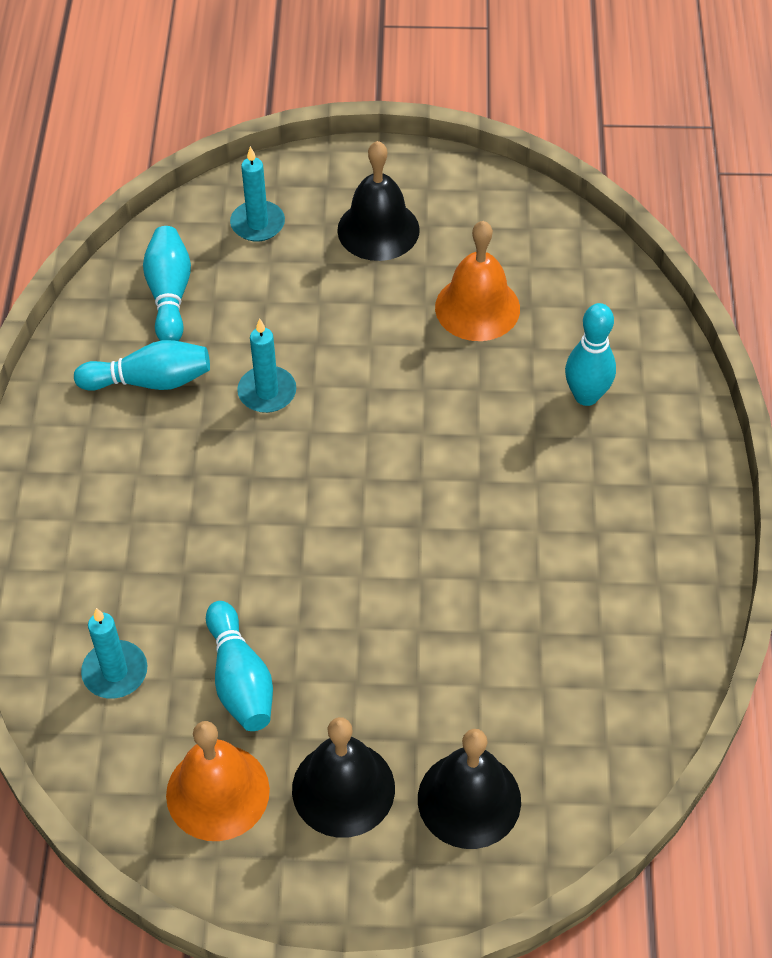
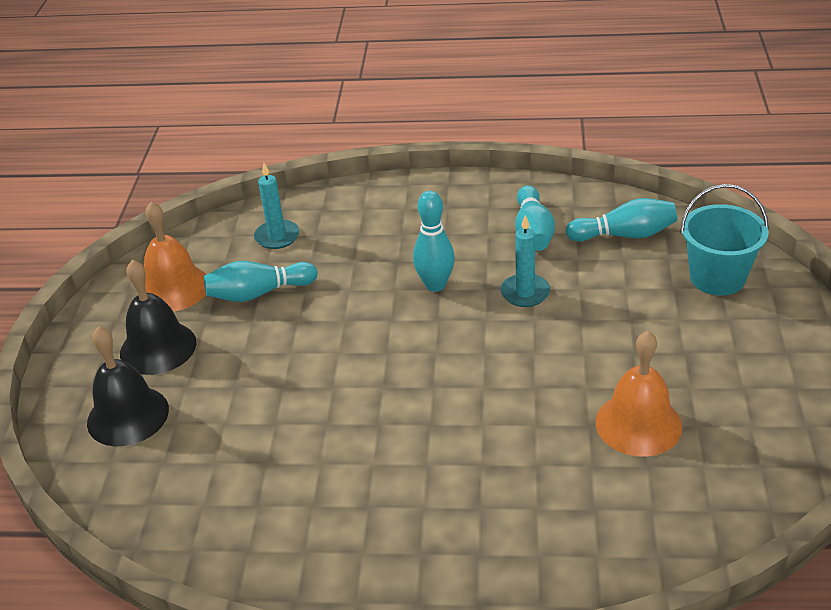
camera: 95 degrees right, 15 degrees down
(257, 224) = (717, 278): turquoise candle -> turquoise bucket
(378, 229) = (728, 353): black bell -> none
(586, 396) = (531, 505): turquoise bowling pin -> turquoise bowling pin (435, 285)

